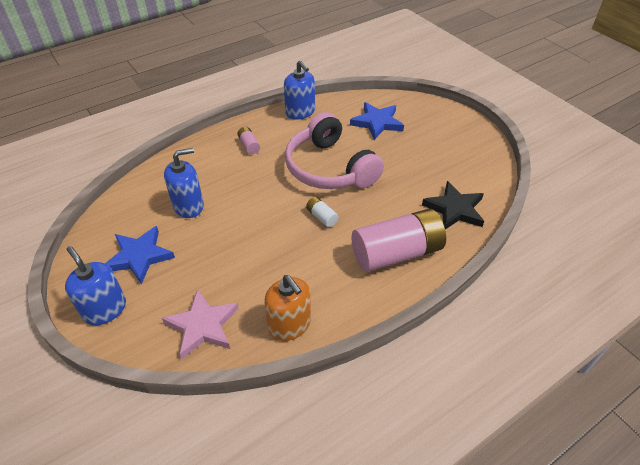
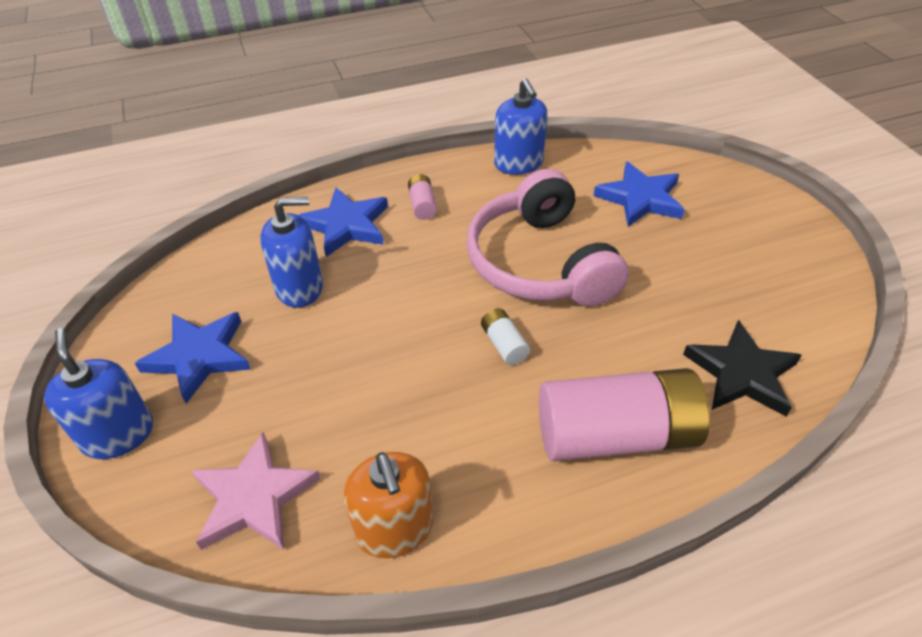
camera: 15 degrees right, 0 degrees up
(205, 165) = (346, 225): none -> blue star

